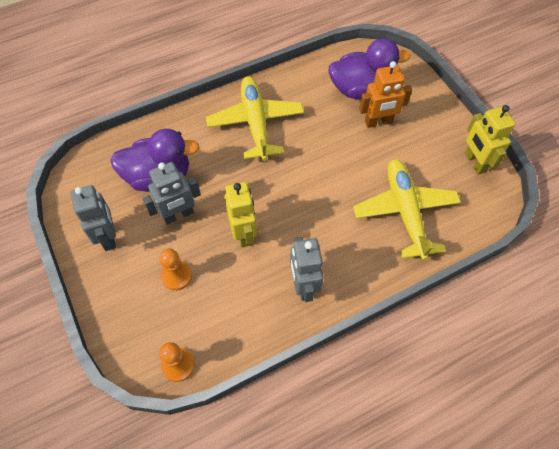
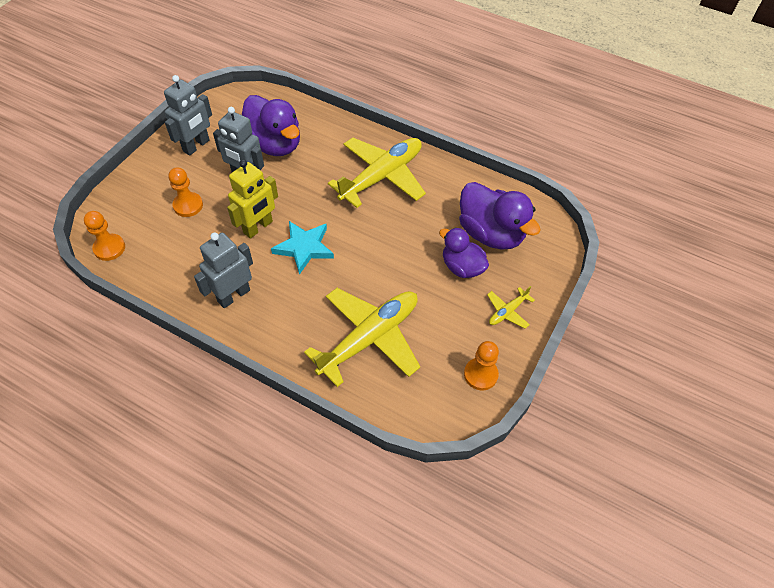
camera: 55 degrees right, 5 degrees down
(289, 211) = (304, 248): none -> turquoise star
(378, 122) = (462, 267): orange robot -> purple duck
(433, 119) = (507, 311): none -> yellow plane
(474, 162) = (480, 374): yellow robot -> orange pawn

